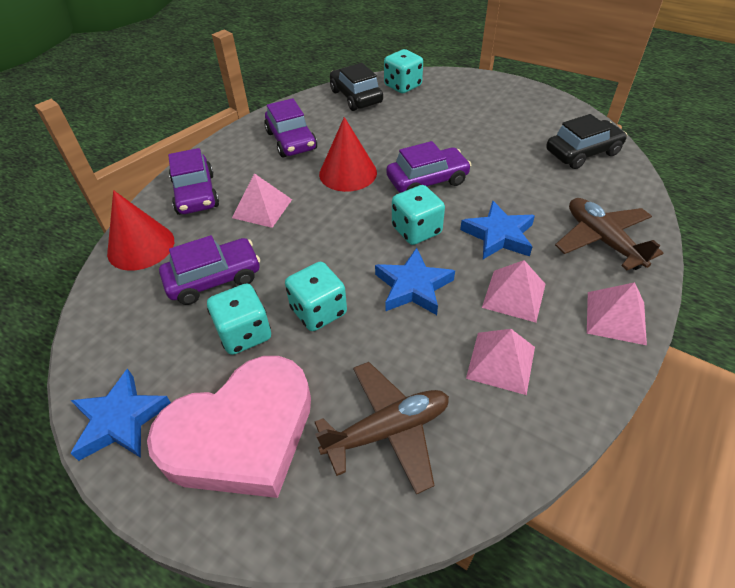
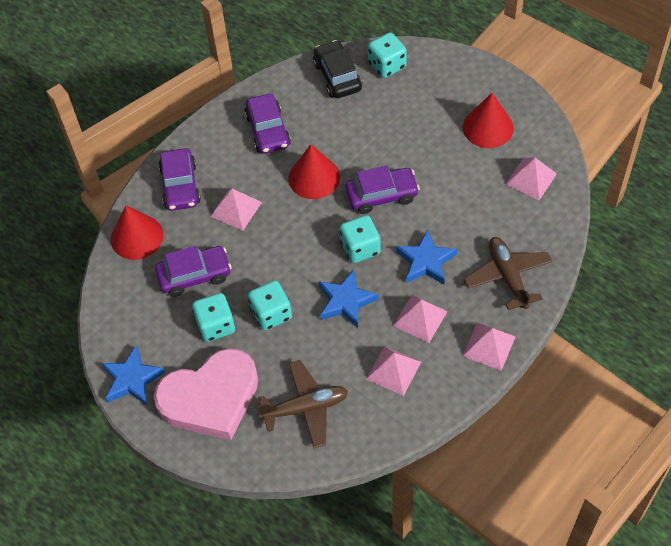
camera: 10 degrees right, 10 degrees up
(519, 119) = (488, 127): none -> red cone
(582, 152) = (531, 178): black car -> pink pyramid

